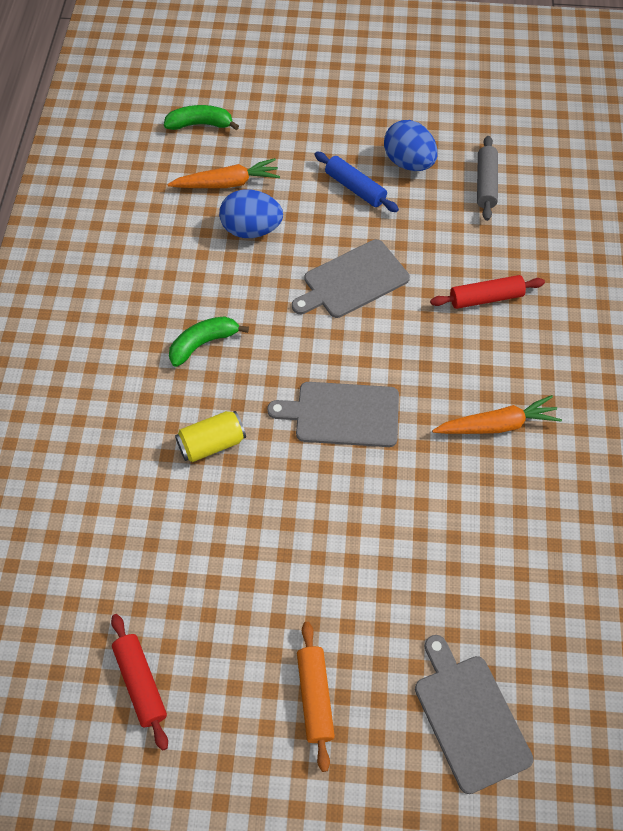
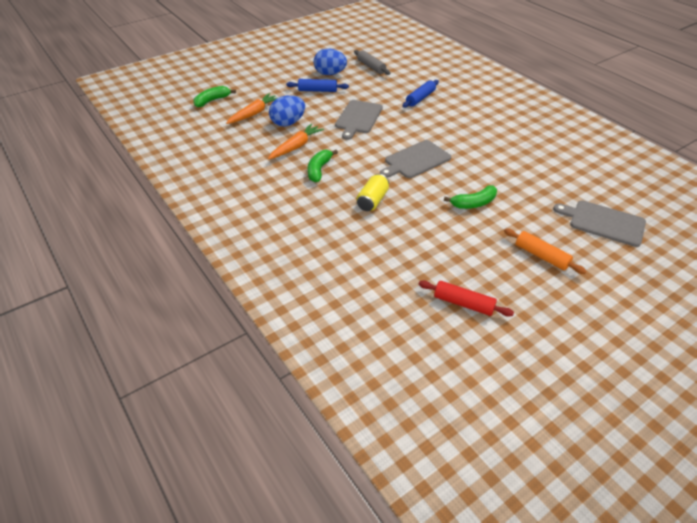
camera: 40 degrees left, 15 degrees down
(332, 546) = (474, 203): none -> green banana
(486, 298) = (420, 98): red rolling pin -> blue rolling pin
(497, 425) = (480, 132): orange carrot -> orange carrot (296, 146)

